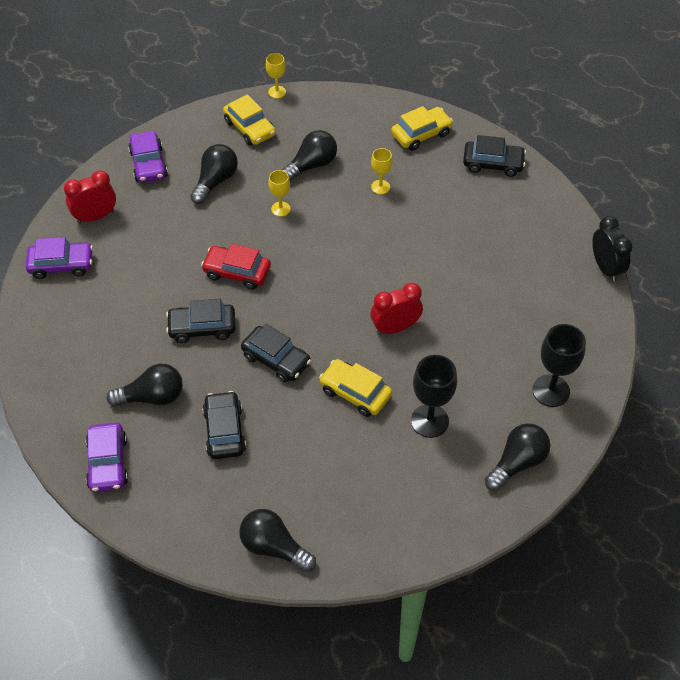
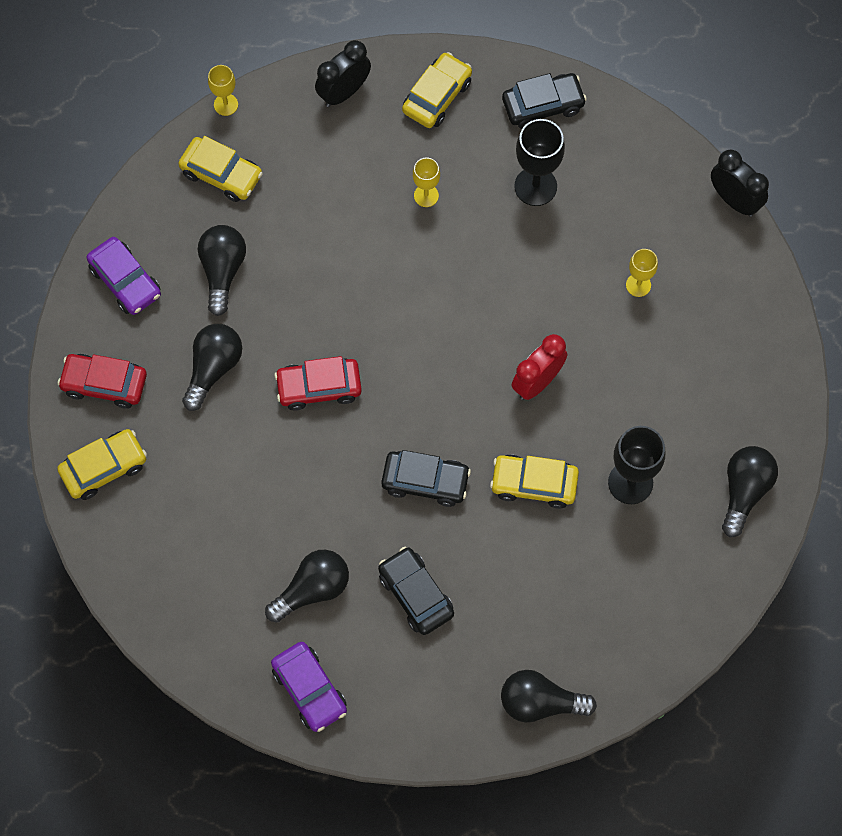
camera: 25 degrees left, 15 degrees up
(61, 265) = (104, 468): purple car -> yellow car
(95, 216) = (104, 384): red clock -> red car
(202, 328) = (319, 478): black car -> none
(280, 209) = (323, 277): yellow goblet -> yellow goblet (638, 285)
(311, 165) = (327, 198): black light bulb -> black light bulb (213, 368)
(359, 111) = (344, 92): none -> black clock
(551, 391) = (742, 388): black goblet -> black goblet (535, 186)

